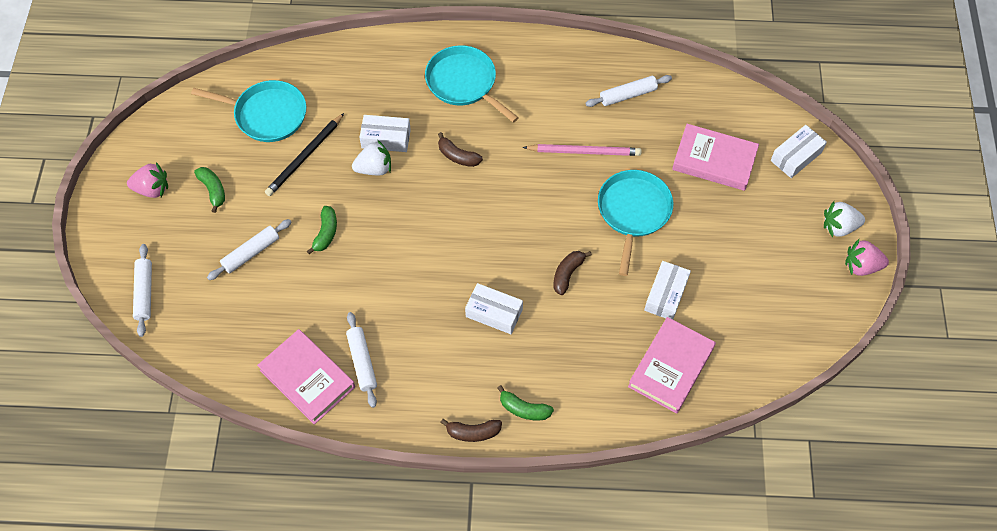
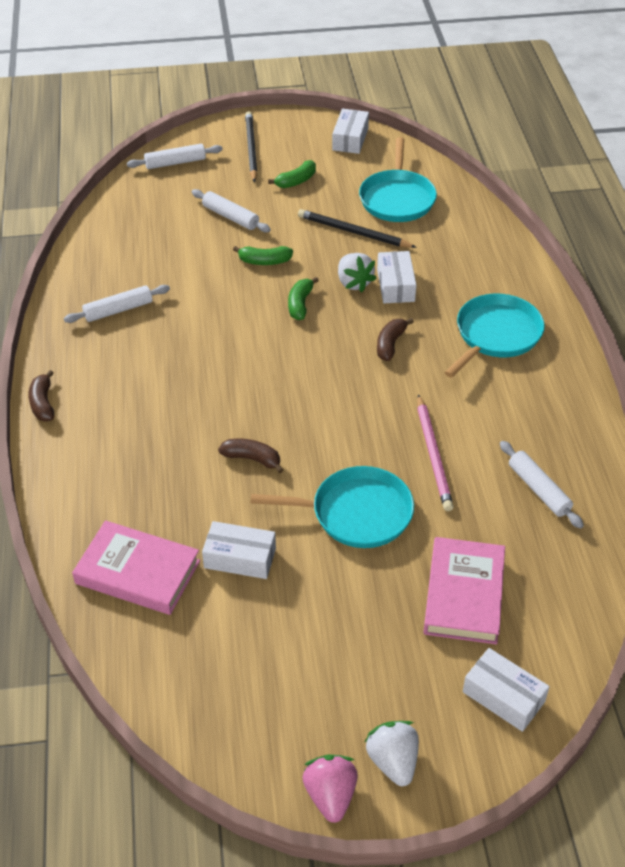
camera: 80 degrees right, 15 degrees down
(145, 221) = (251, 149): none -> black pencil
(152, 189) = (287, 146): pink strawberry -> none
(307, 378) = (96, 276): pink book -> none
(494, 313) = (190, 401): white box -> white box (350, 139)
(524, 409) = (72, 441): green banana -> green banana (300, 304)

